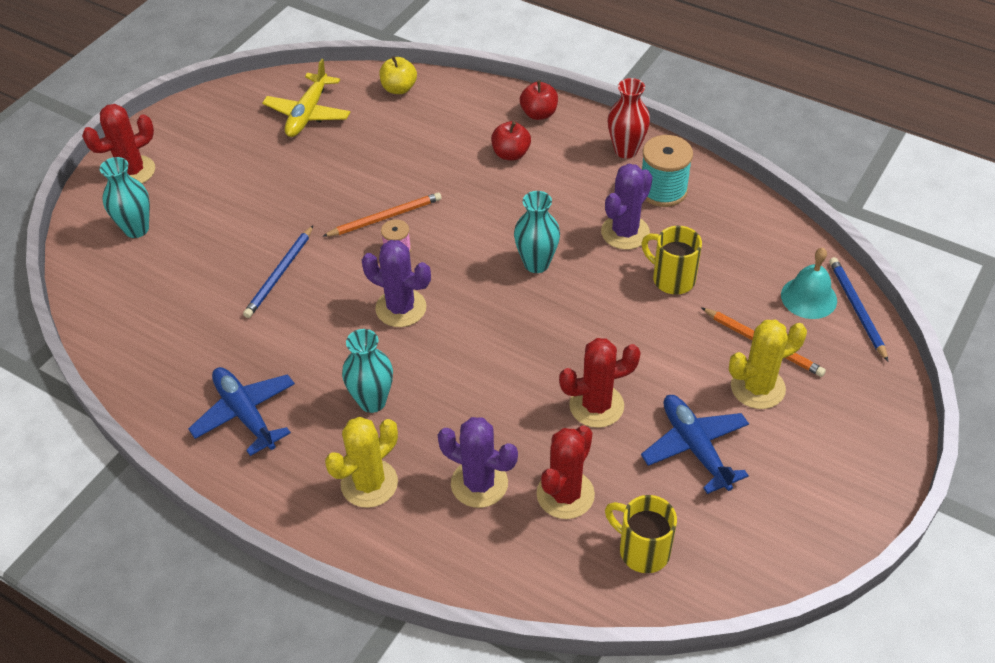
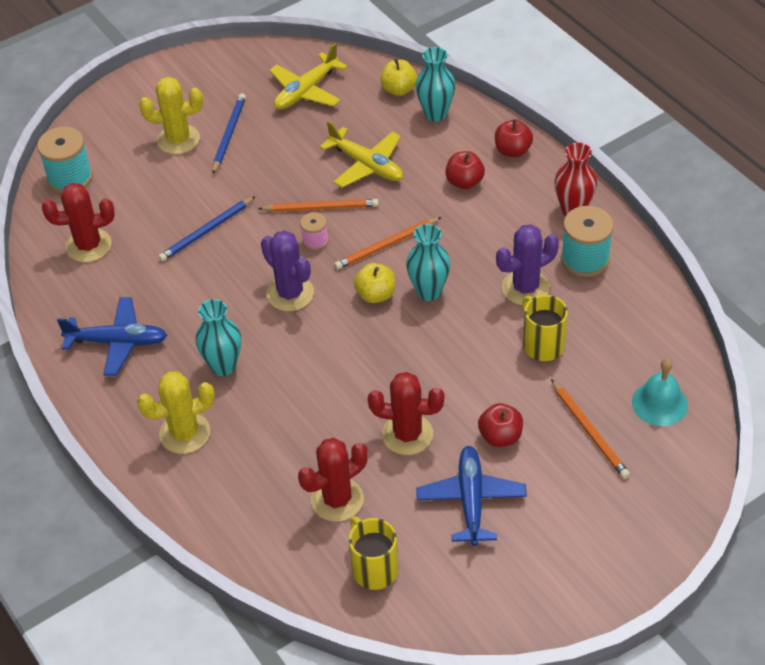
camera: 25 degrees right, 0 degrees up
(101, 265) = (70, 178): none -> turquoise spool
(132, 171) = (134, 102): red cactus -> red cactus (88, 246)
(136, 229) = (112, 155): turquoise vase -> turquoise vase (435, 114)
(245, 414) = (118, 342): blue plane -> blue plane turned 105 degrees clockwise
(407, 165) = (367, 165): none -> yellow plane
(471, 233) = (387, 245): none -> orange pencil
(479, 483) = (272, 465): purple cactus -> none
(487, 282) = (375, 295): none -> yellow apple
(685, 377) = (500, 436): none -> red apple
(757, 387) = (559, 468): yellow cactus -> yellow cactus (178, 139)
(857, 309) = (698, 429): blue pencil -> blue pencil (229, 135)

